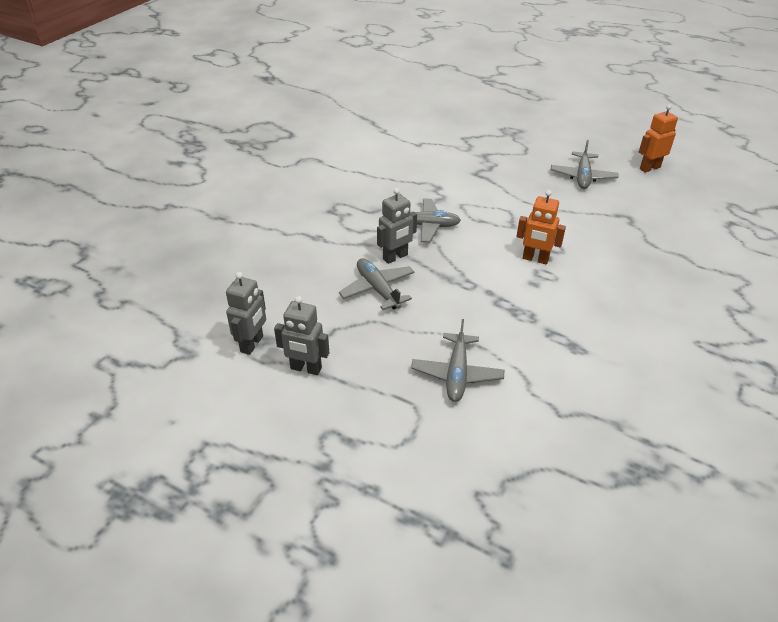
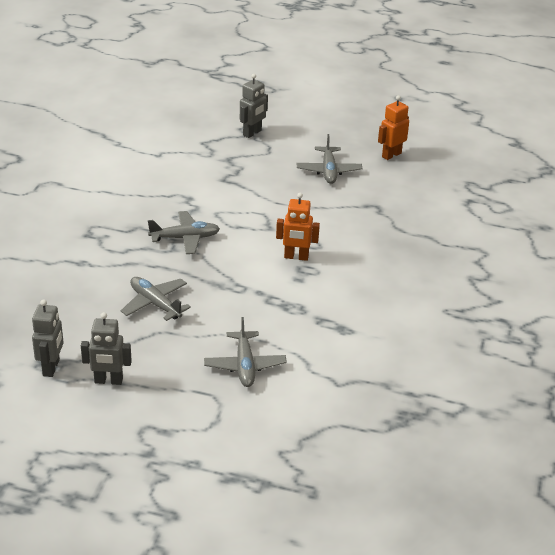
camera: 15 degrees left, 5 degrees down
(395, 257) = (164, 272): grey robot -> grey robot (252, 133)

